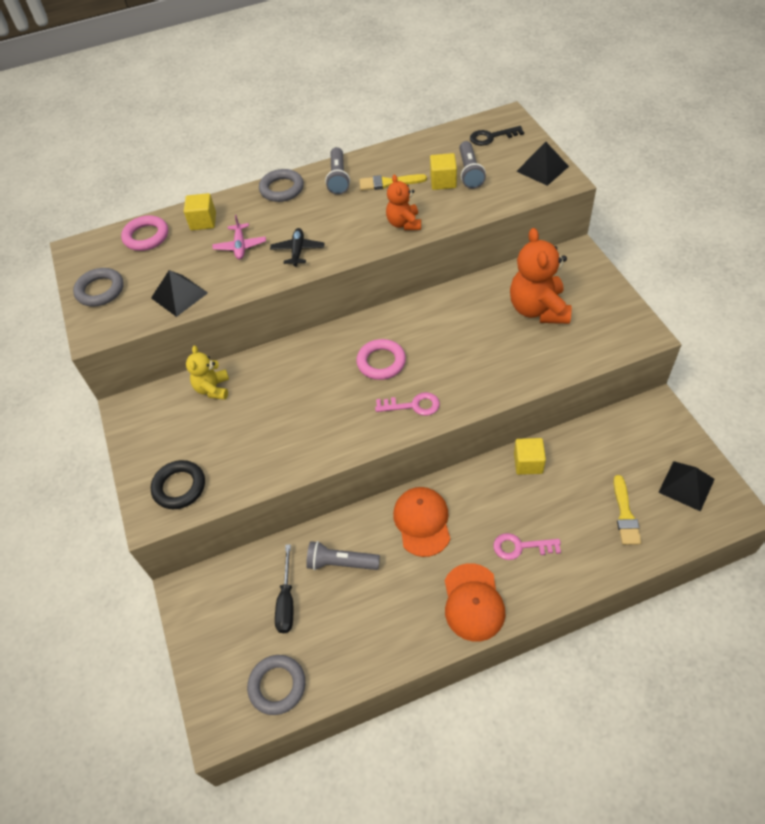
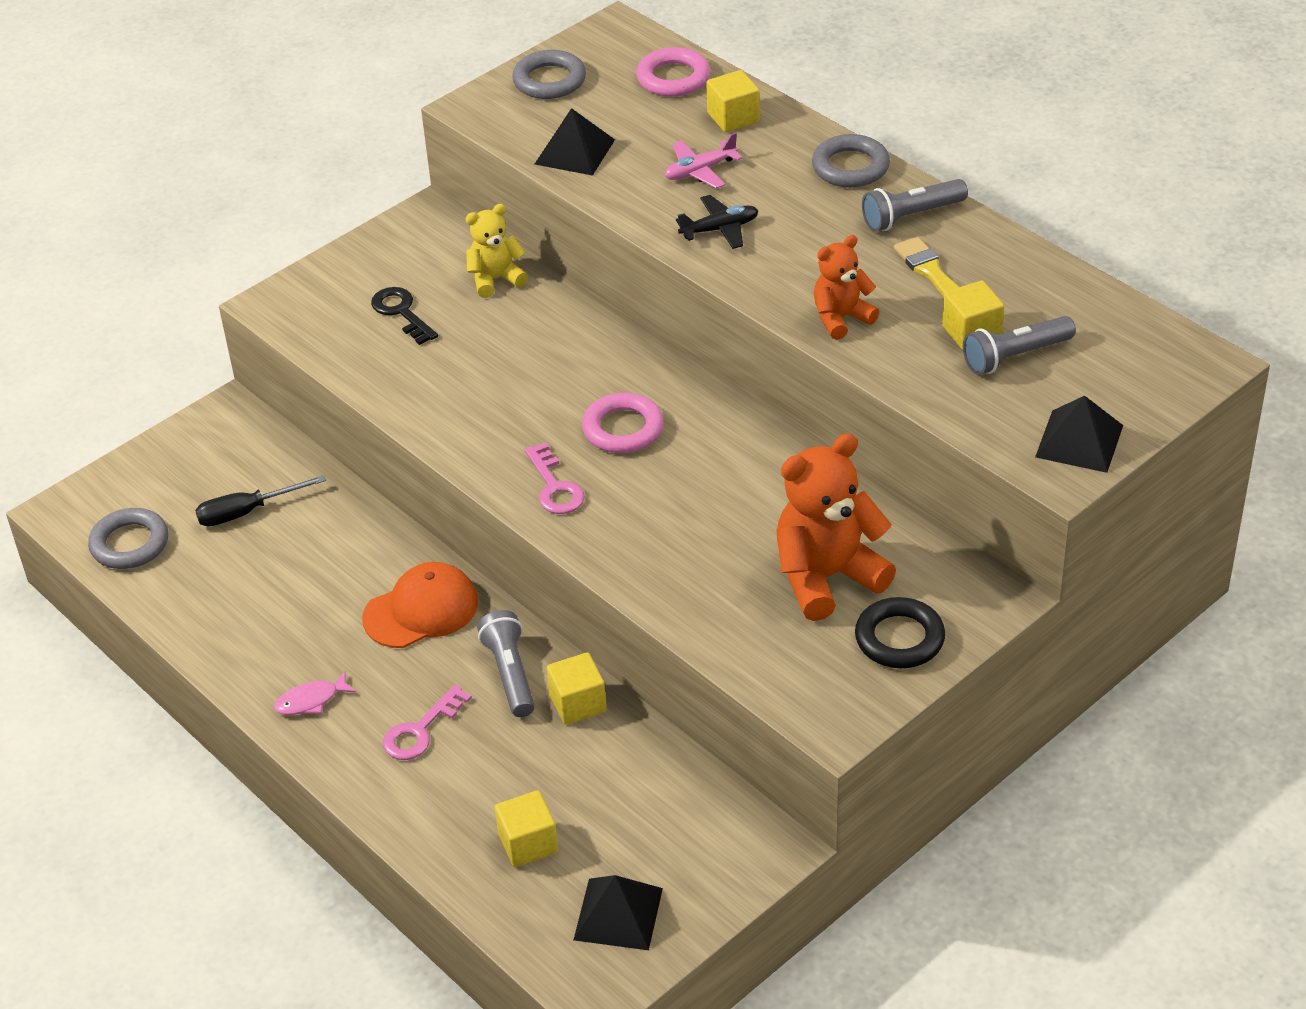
camera: 65 degrees right, 10 degrees down
(179, 487) = (324, 310): black ring -> black ring (899, 638)
(341, 563) = (322, 546): grey flashlight -> grey flashlight (510, 674)
(473, 602) = (311, 700): orange cap -> pink fish
(491, 137) = (1132, 358): black key -> black key (401, 312)
(520, 547) = (420, 730): pink key -> pink key turned 120 degrees counterclockwise
(625, 514) = (528, 843): yellow brush -> yellow cube

